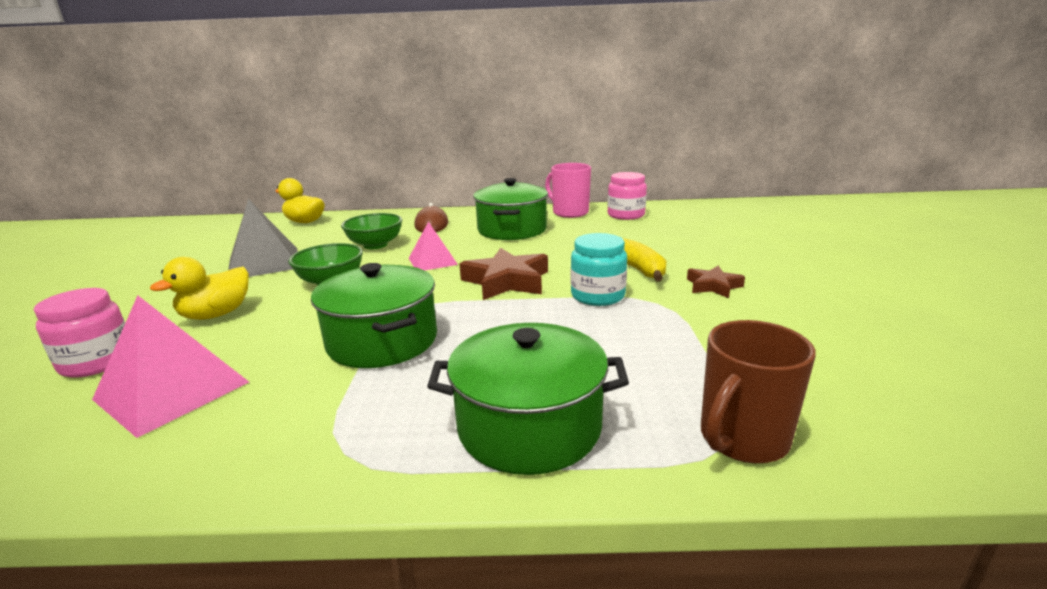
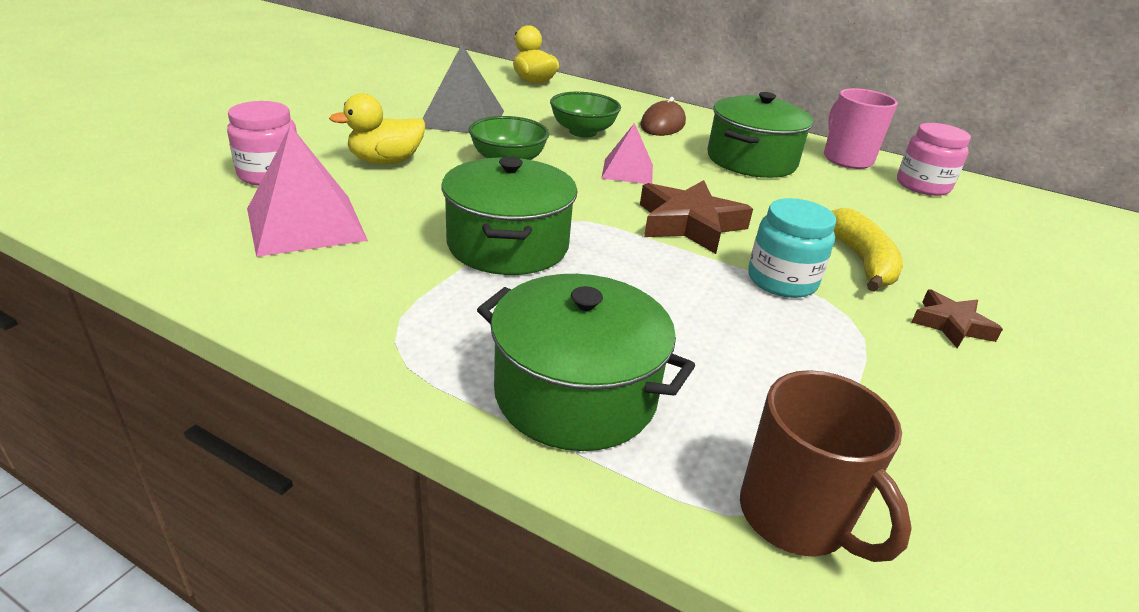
camera: 25 degrees right, 10 degrees up
(742, 439) = (795, 517): brown mug -> brown mug turned 105 degrees counterclockwise

